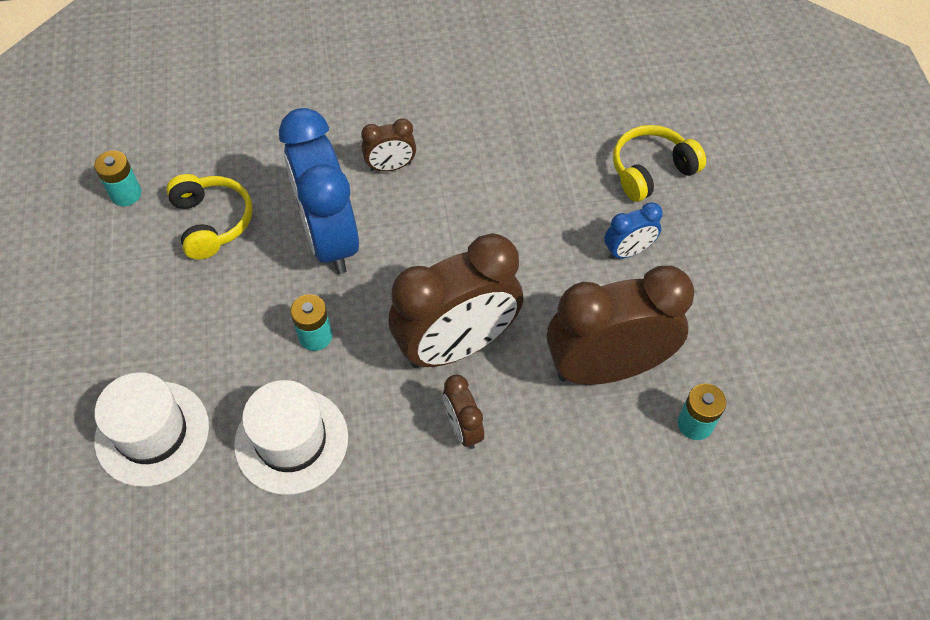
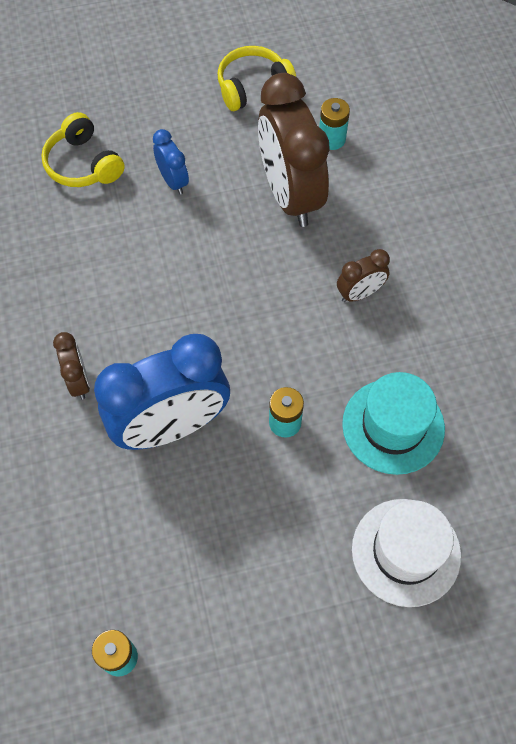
camera: 95 degrees left, 5 degrees up
(212, 222) = (156, 549): yellow headphones -> yellow headphones (253, 87)
(291, 441) = (393, 426): white hat -> turquoise hat
(457, 346) = (282, 304): brown clock -> none

